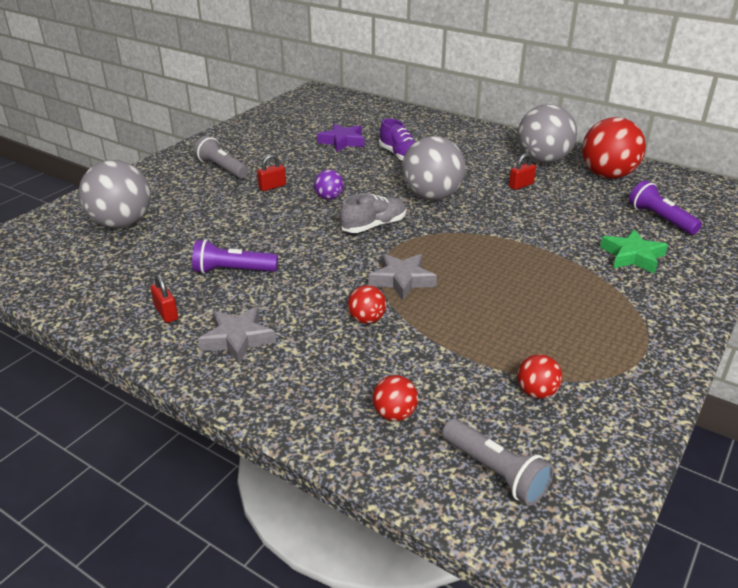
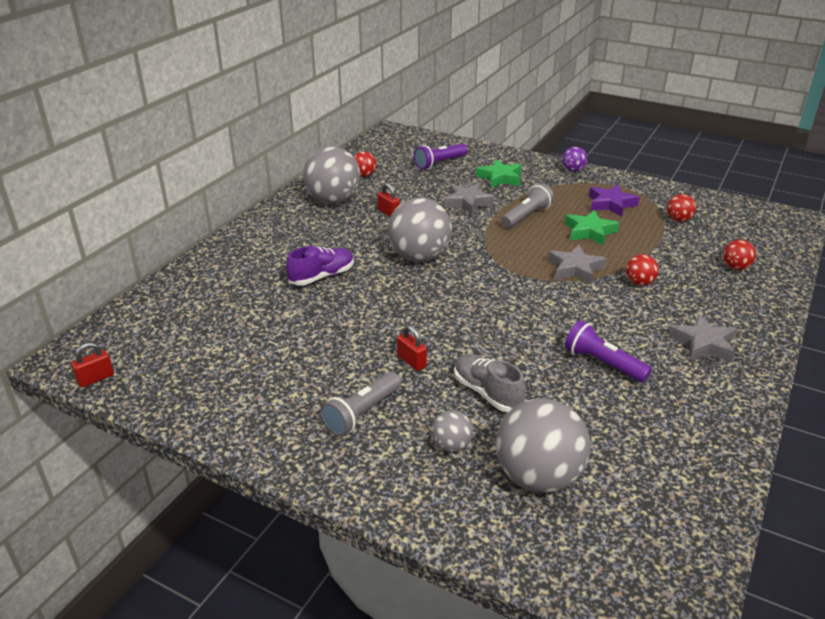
camera: 95 degrees left, 0 degrees up
(166, 313) = (694, 394): red padlock -> red padlock (95, 378)
(172, 196) = (451, 445): none -> grey ball
(233, 270) = (603, 363): purple flashlight -> purple flashlight turned 135 degrees clockwise
(329, 197) = (432, 317): purple ball -> purple ball (573, 170)
(342, 141) = (276, 319): purple star -> purple star (611, 204)
(374, 226) = (487, 286): grey shoe -> grey shoe (487, 392)
(491, 304) = (589, 232): none -> green star
(495, 472) = (756, 235): grey flashlight -> grey flashlight (526, 216)
(555, 229) = (467, 202): none -> grey star
(607, 175) = (364, 175): red ball -> red ball, size x0.47

